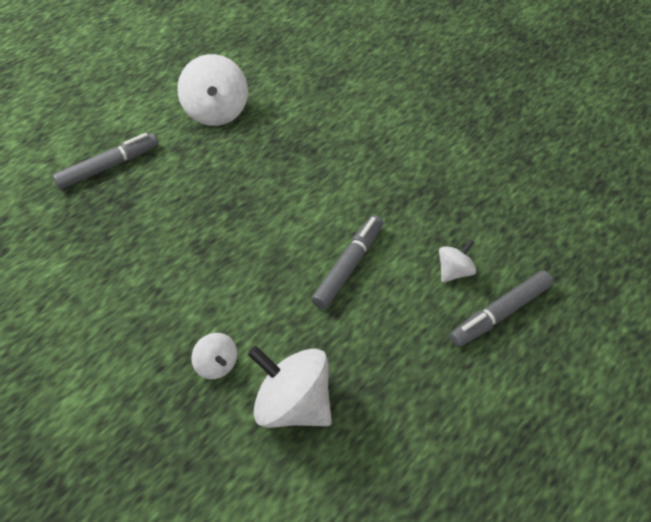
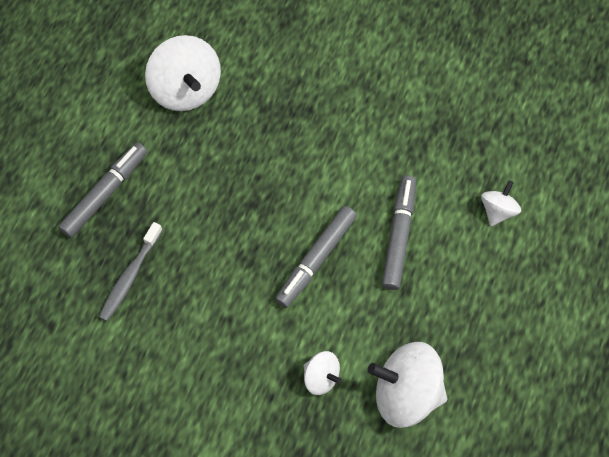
camera: 20 degrees left, 15 degrees up
(92, 232) = (130, 276): none -> grey toothbrush
(500, 313) = (552, 242): grey marker -> grey marker (316, 259)

